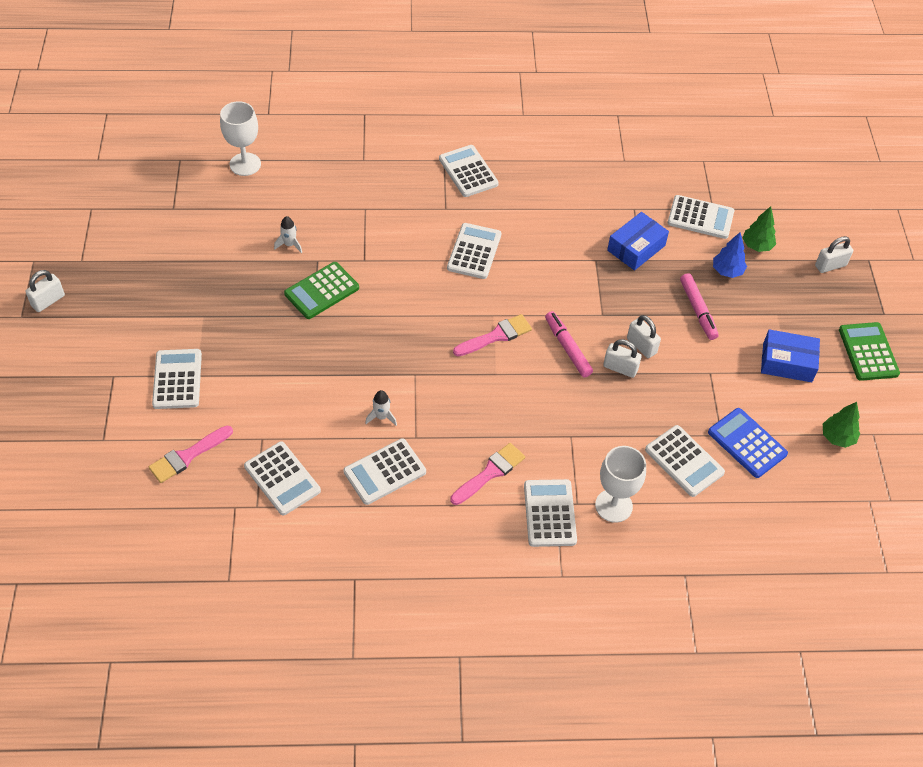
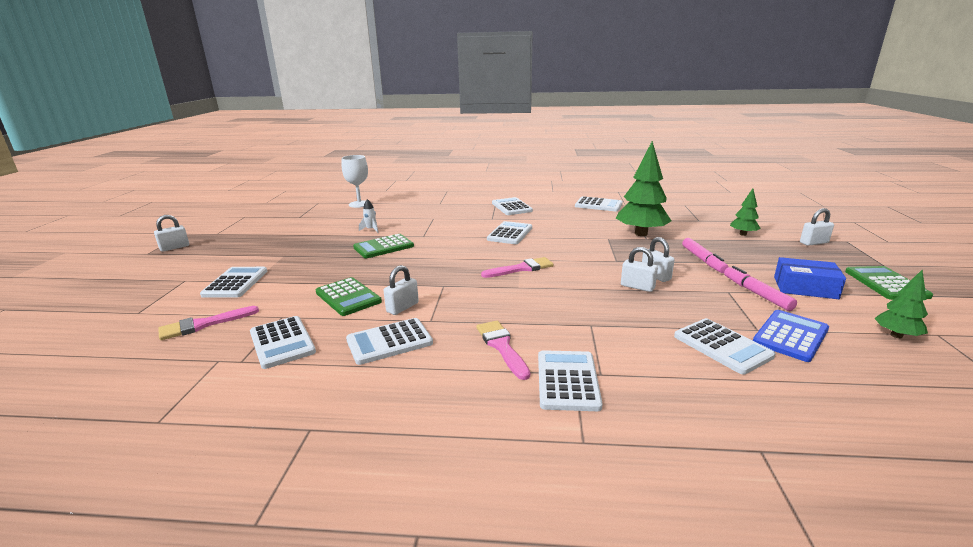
camera: 10 degrees right, 30 degrees down
(318, 401) = (348, 297): none -> green calculator
(381, 417) = (402, 307): white rocket -> white padlock
(490, 473) = (502, 346): pink brush -> pink brush turned 75 degrees counterclockwise
(567, 348) = (586, 275): pink marker -> pink marker (756, 293)
(613, 505) = (646, 378): white goblet -> none
(636, 248) = (641, 234): blue box -> green tree
(700, 217) = (690, 223): white calculator -> white calculator (598, 205)
(727, 271) = (722, 244): blue tree -> none
(747, 443) = (790, 336): blue calculator -> blue calculator turned 75 degrees clockwise

